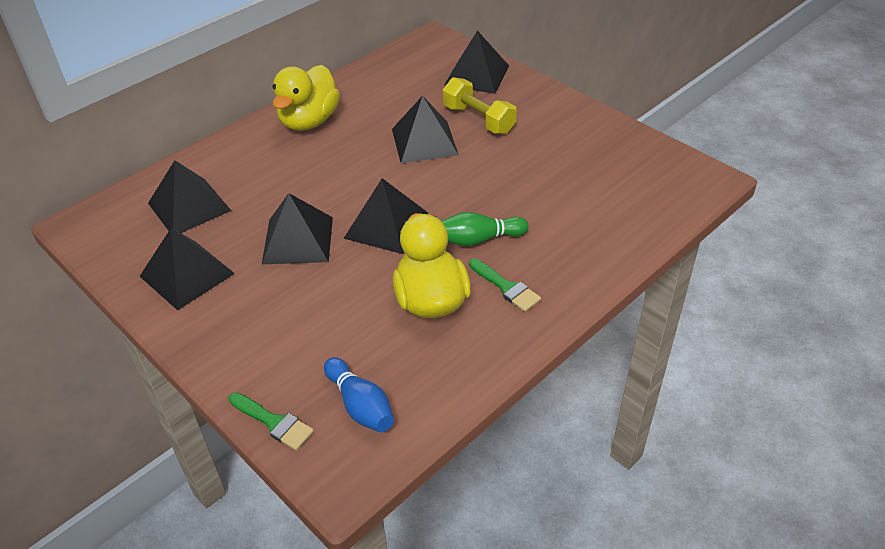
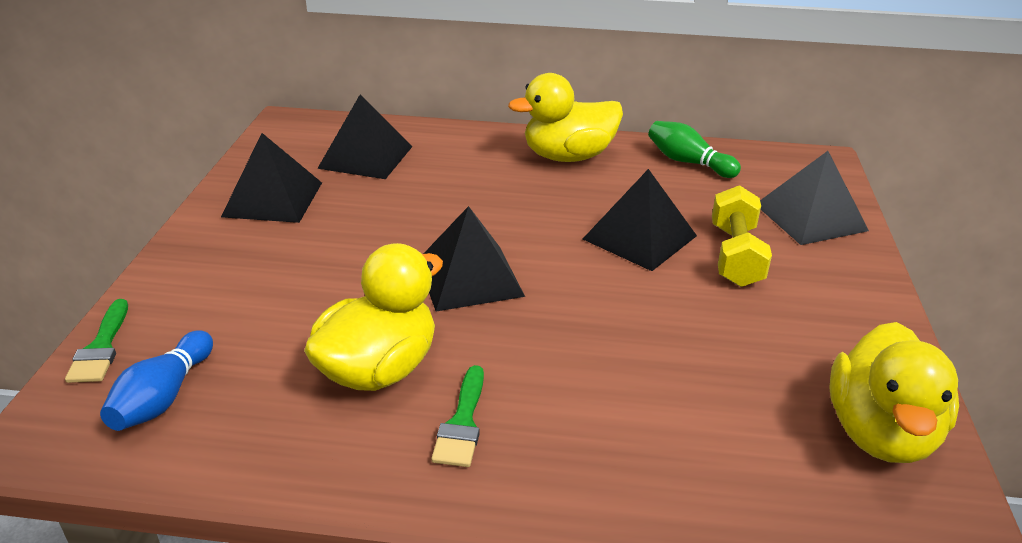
camera: 50 degrees right, 10 degrees down
(298, 240) = (384, 234): black pyramid -> none
(479, 239) = (525, 357): green bowling pin -> green bowling pin (688, 162)
(639, 158) = (880, 432): none -> yellow duck

